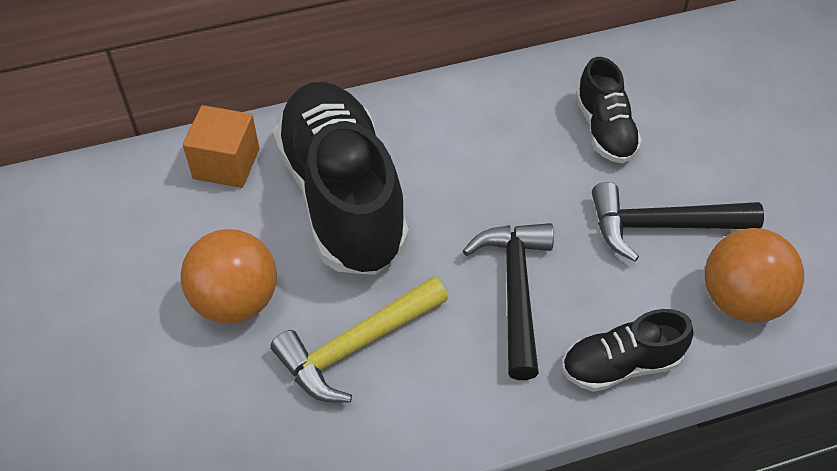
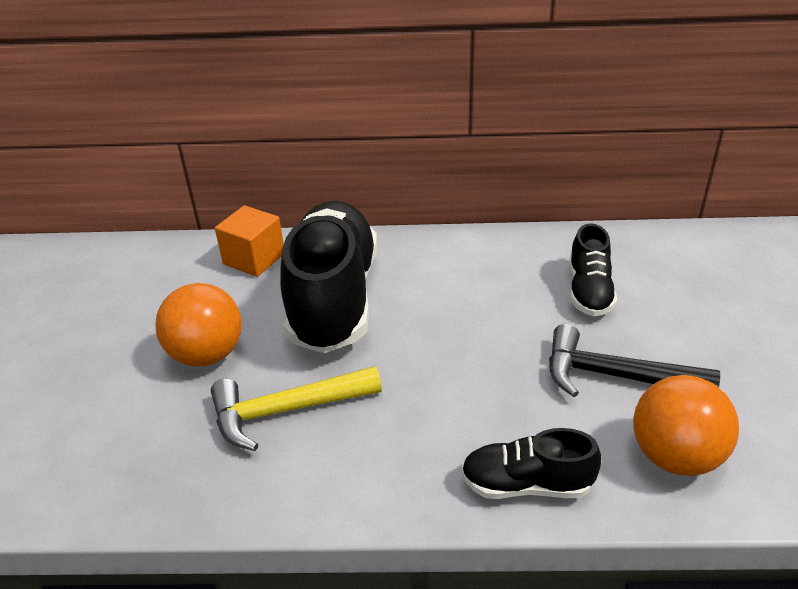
camera: 20 degrees right, 15 degrees down
(515, 290) = (450, 399): black hammer -> none

